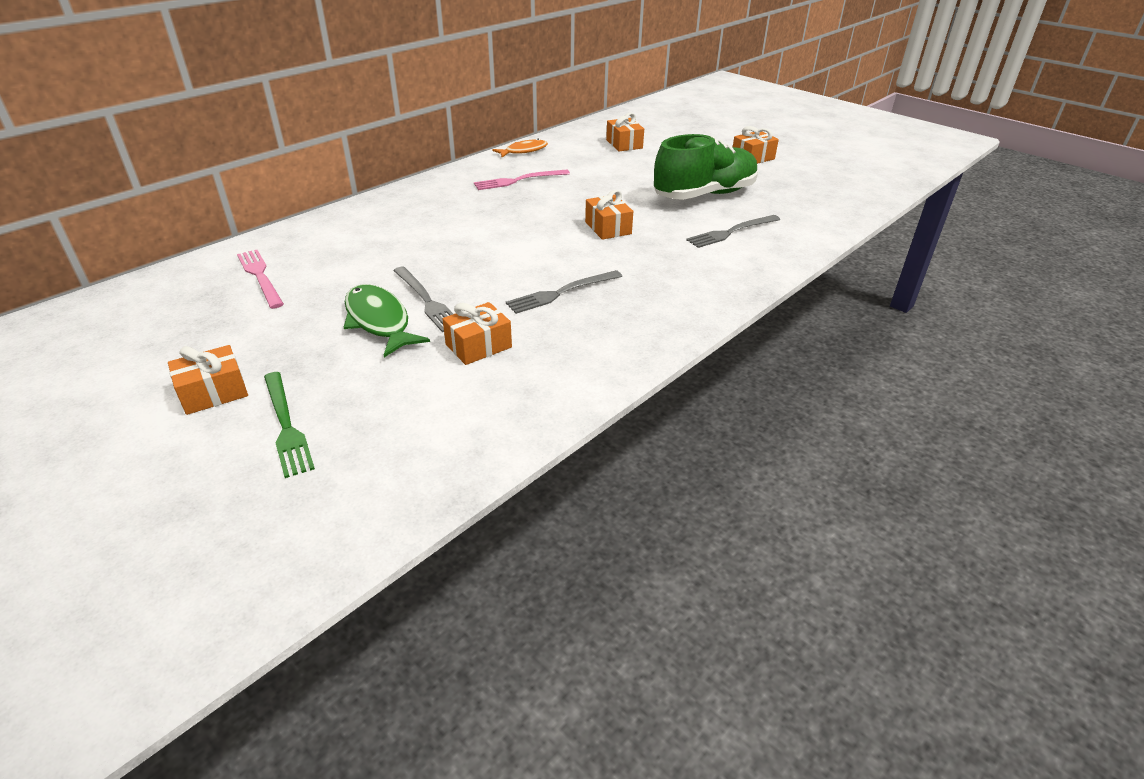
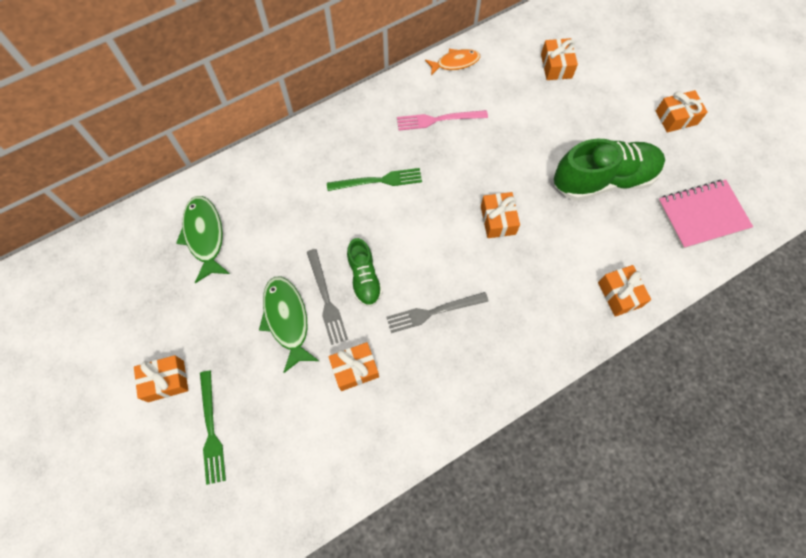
camera: 15 degrees right, 30 degrees up
(260, 276) = (204, 236): pink fork -> green fish
(466, 220) = (378, 181): none -> green fork
(469, 281) = (364, 278): none -> green shoe
(731, 232) = (606, 250): grey fork -> none
(762, 256) = (619, 294): none -> orange gift
(813, 203) = (702, 215): none -> pink notebook

